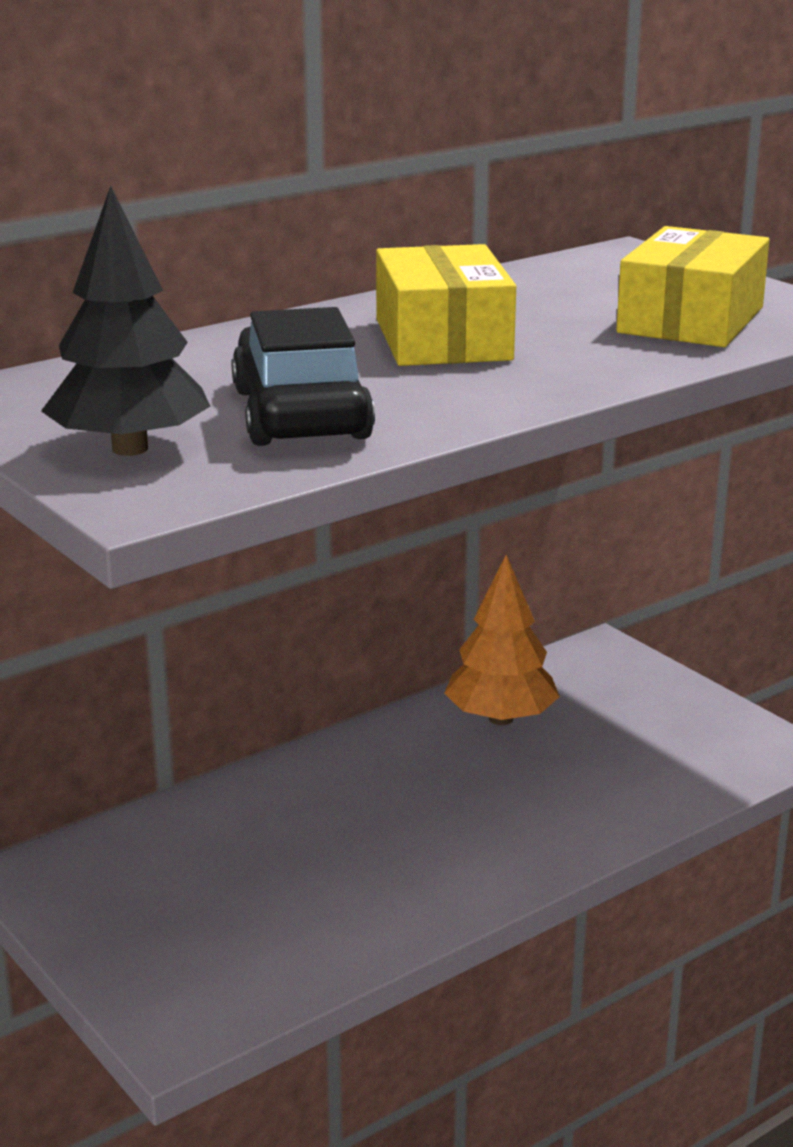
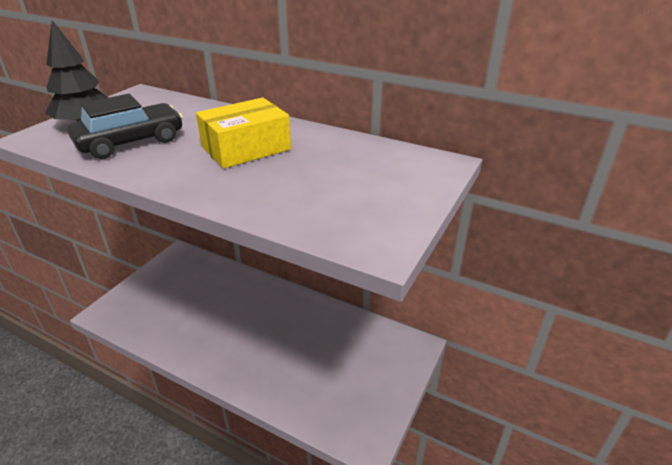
camera: 65 degrees right, 10 degrees up
(501, 719) = (332, 330): orange tree -> none
(691, 320) = (326, 202): yellow box -> none

